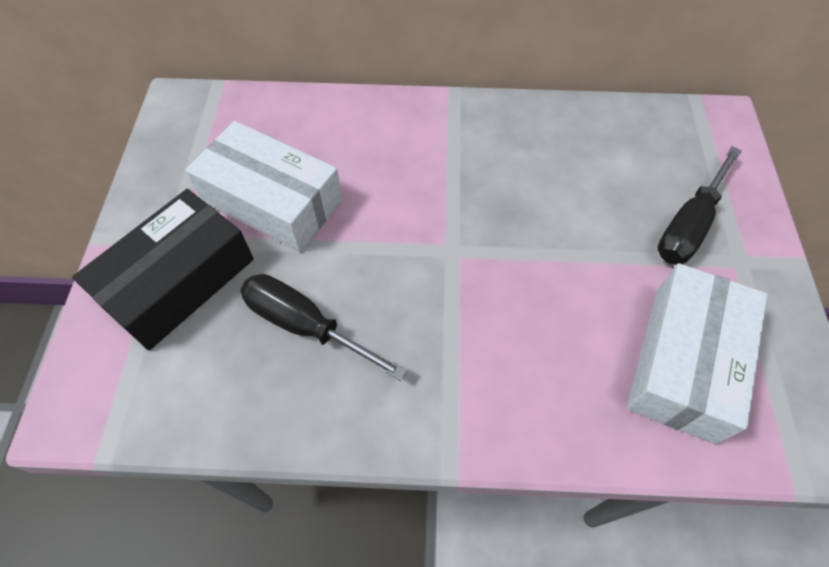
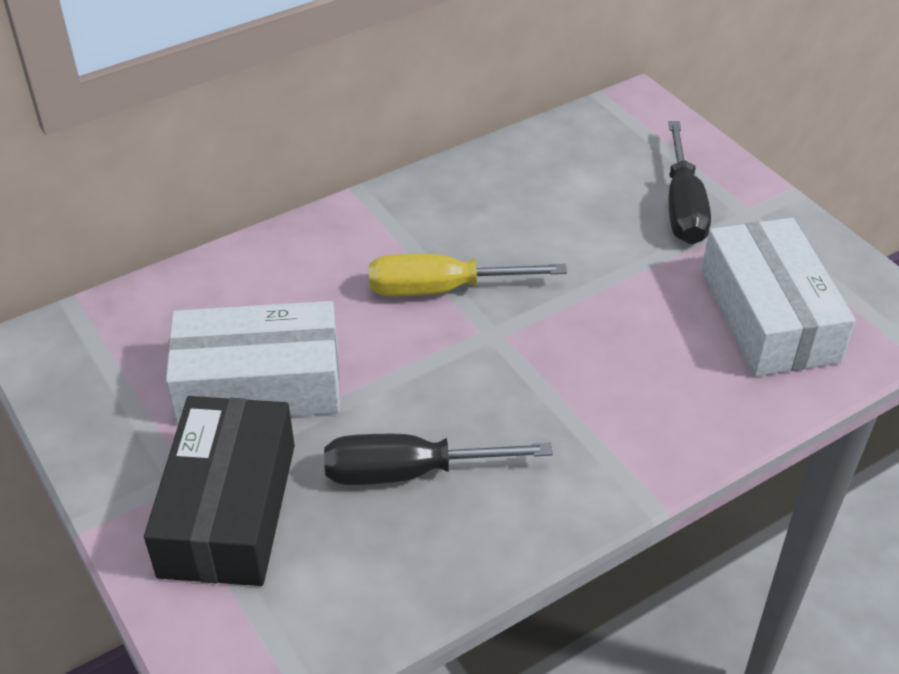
camera: 35 degrees left, 15 degrees down
(447, 196) = (442, 289): none -> yellow screwdriver

